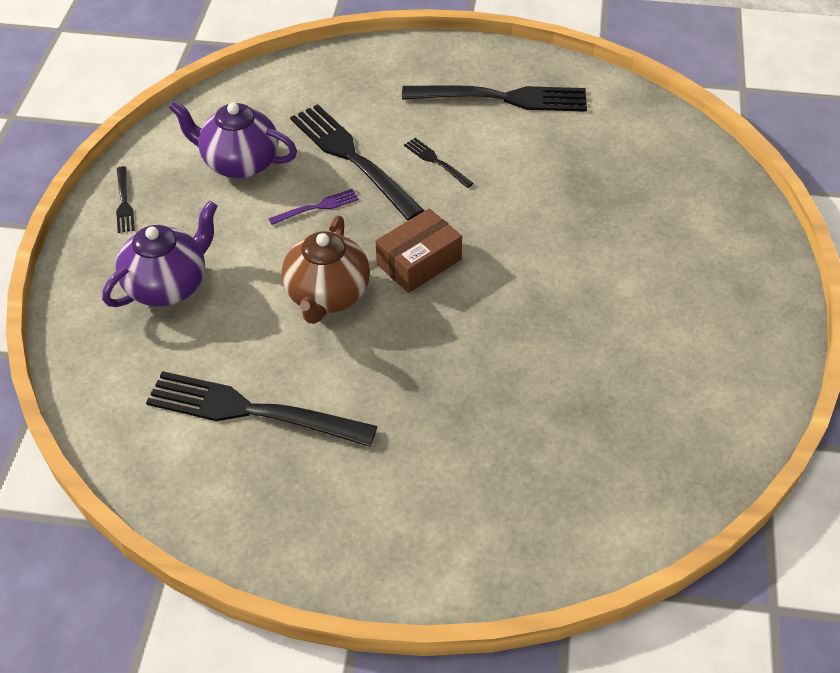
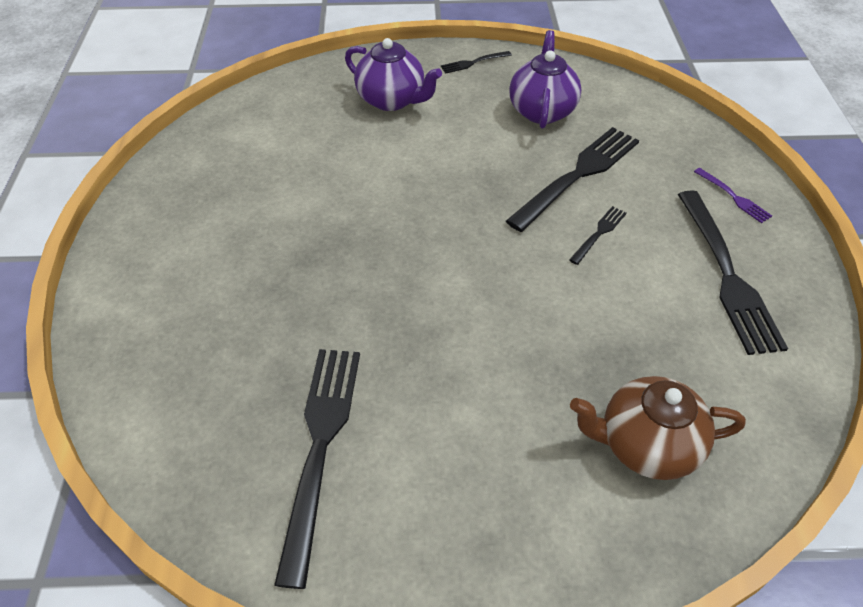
camera: 80 degrees right, 0 degrees up
(252, 411) = (271, 164): black fork -> black fork (320, 447)
(317, 207) = (504, 163): purple fork -> purple fork (733, 197)
(327, 296) = (400, 185): brown teapot -> brown teapot (646, 445)
(419, 262) = (455, 238): brown box -> none

